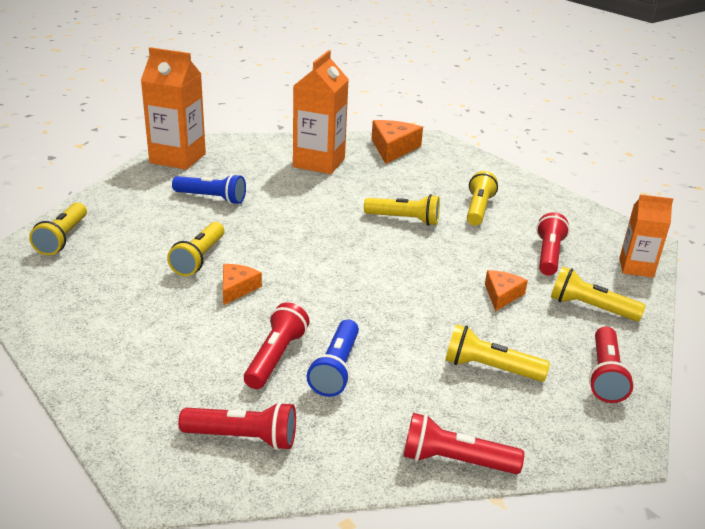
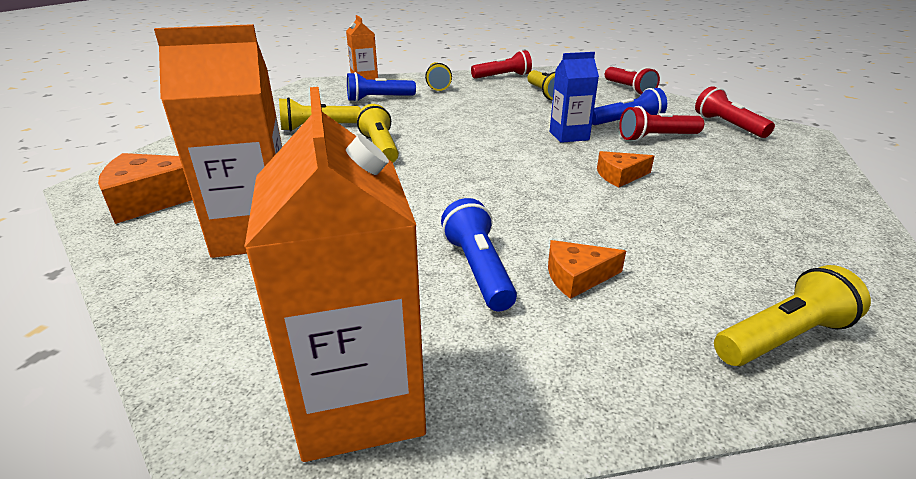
camera: 120 degrees left, 0 degrees up
(199, 258) = (616, 212): yellow flashlight -> none
(338, 309) = (569, 136): none -> blue carton
(502, 295) = (459, 102): orange cheese -> orange cheese (577, 276)
(548, 255) = (379, 99): red flashlight -> blue flashlight

